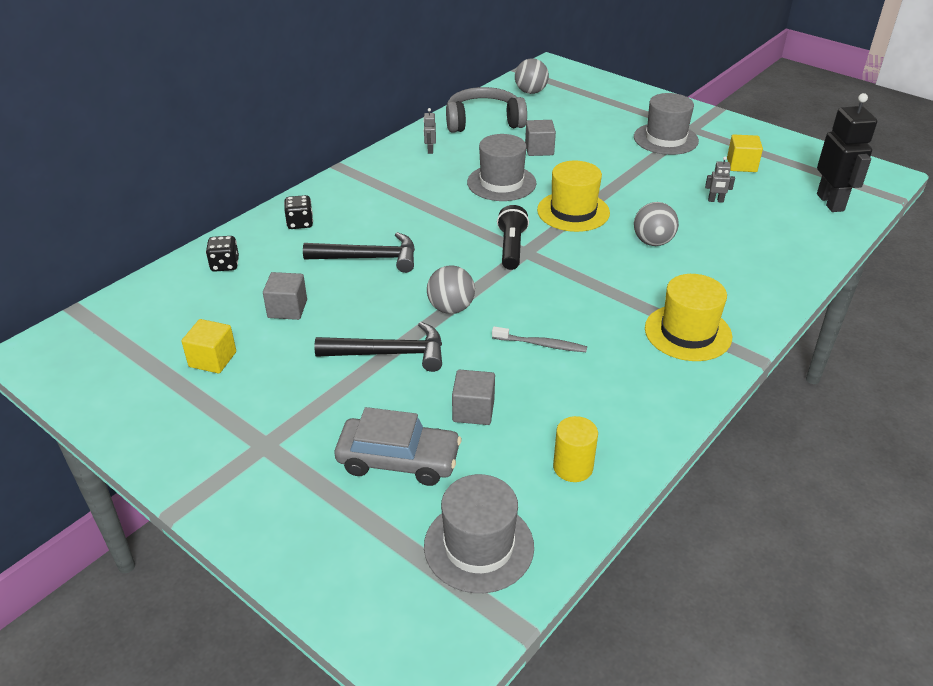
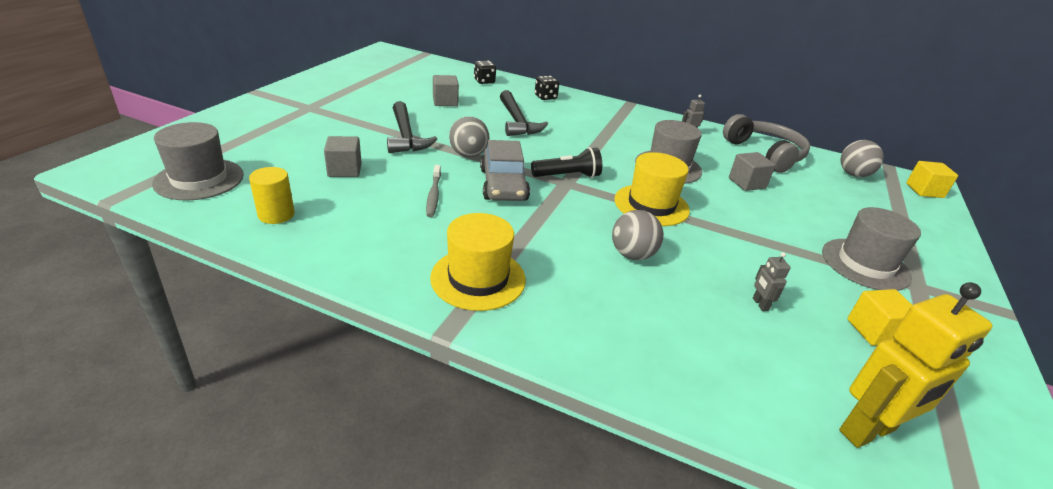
camera: 70 degrees right, 5 degrees down
(212, 359) = (387, 87): yellow cube -> yellow cube (924, 190)
(398, 460) = (291, 147): grey car -> grey car (503, 185)
(830, 202) = (868, 431): black robot -> yellow robot

